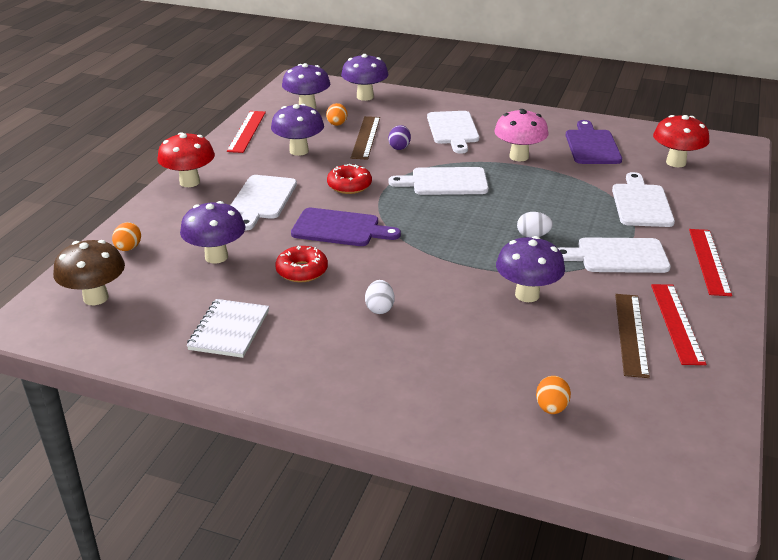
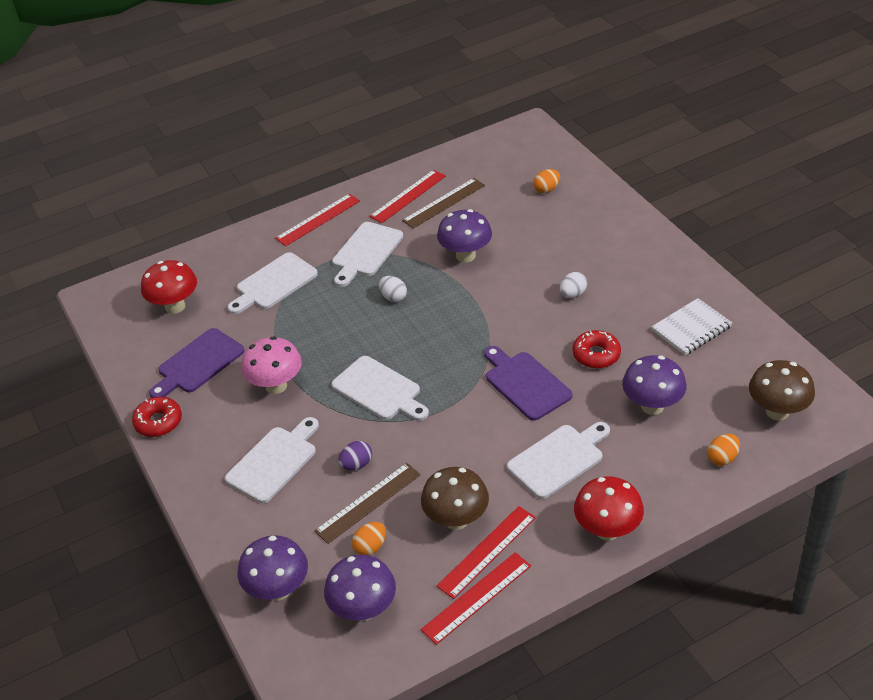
camera: 135 degrees left, 10 degrees up
(262, 147) = (487, 551): none -> red ruler
(299, 151) = (456, 520): purple mushroom -> brown mushroom
(349, 185) = (463, 434): red donut -> red donut (158, 422)
(617, 256) = (366, 252): white cutting board -> white cutting board turned 75 degrees clockwise

